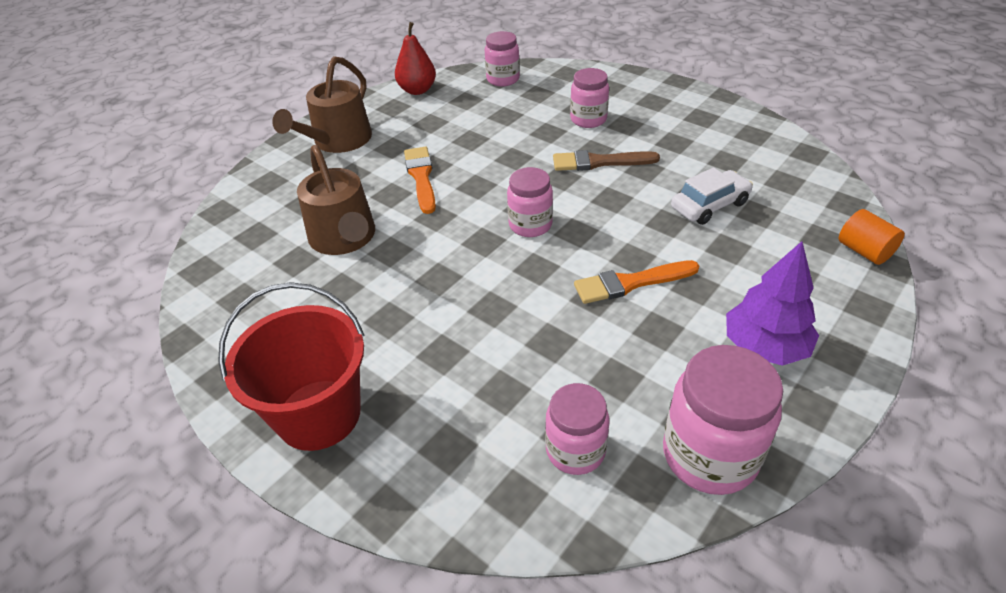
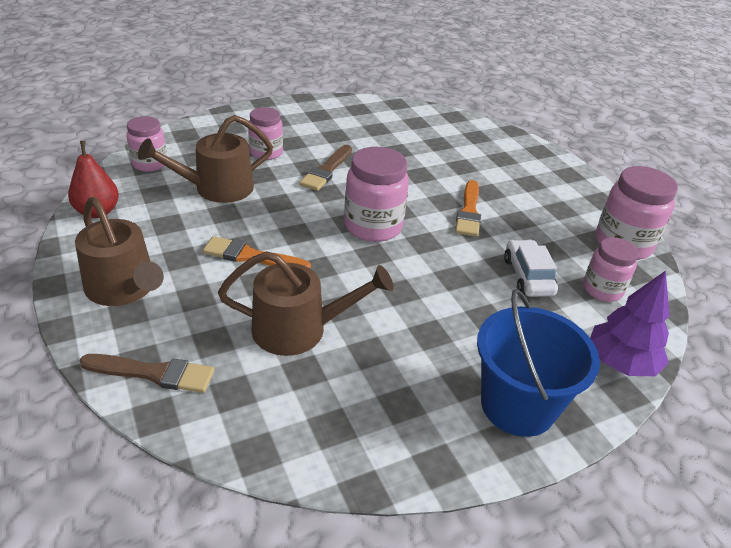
camera: 70 degrees left, 5 degrees down
(257, 193) = (154, 373): none -> brown brush
(319, 414) = (517, 405): red bucket -> blue bucket
(502, 121) = (217, 188): none -> brown watering can
(530, 225) = (373, 226): pink jar -> pink jar, size x1.56
(709, 205) = (416, 154): white car -> white car (527, 276)
(764, 347) = (552, 192): purple tree -> purple tree (621, 363)
(864, 251) = (497, 131): orange cylinder -> none

